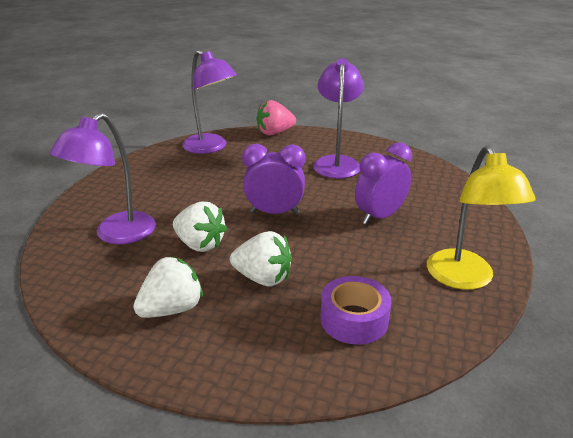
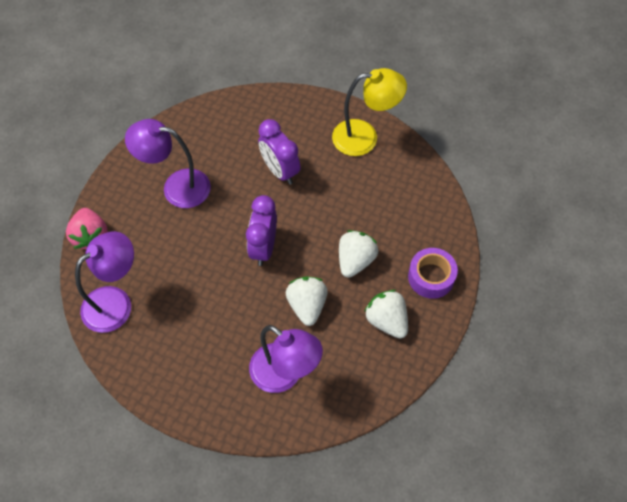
camera: 85 degrees left, 30 degrees up
(200, 244) = (307, 305): white strawberry -> white strawberry turned 45 degrees counterclockwise
(354, 319) = (402, 209): purple tape -> purple tape (431, 277)

